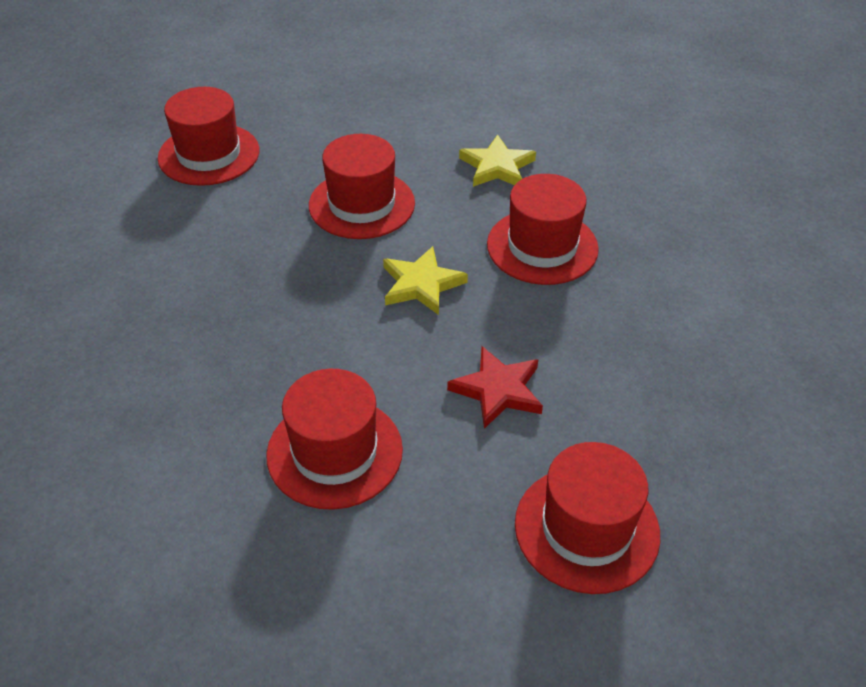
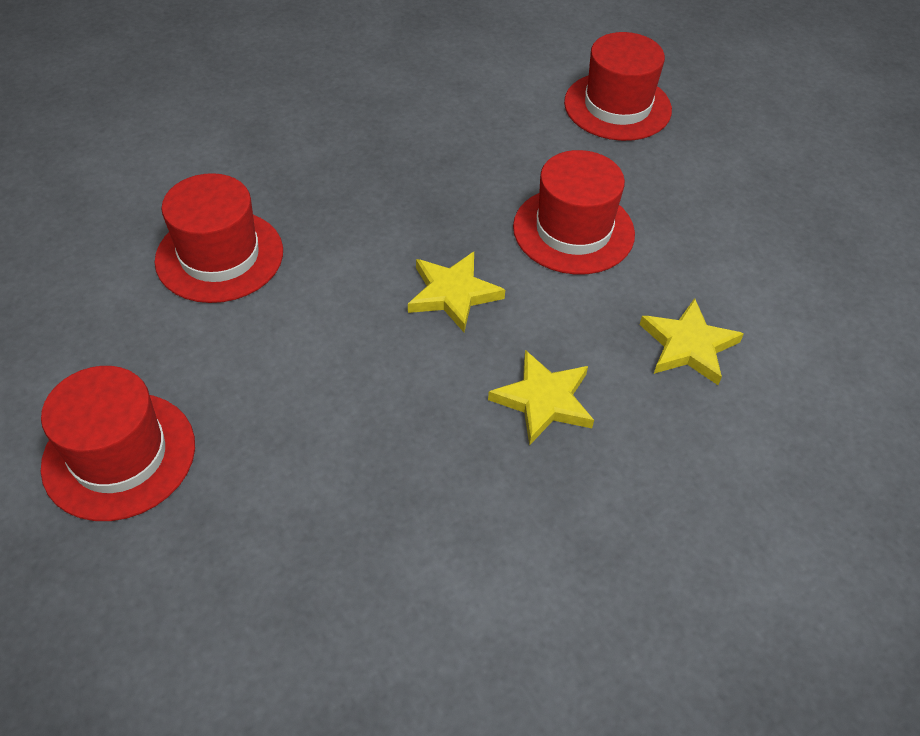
camera: 80 degrees right, 5 degrees up
(498, 390) = (302, 371): red star -> none
(542, 246) = (543, 400): red hat -> yellow star

